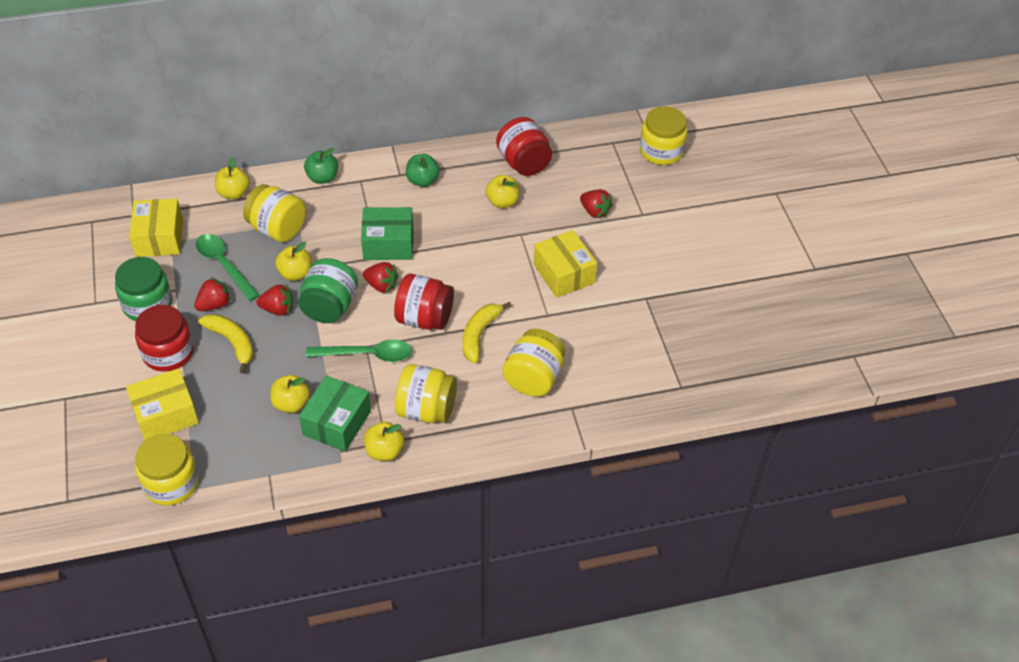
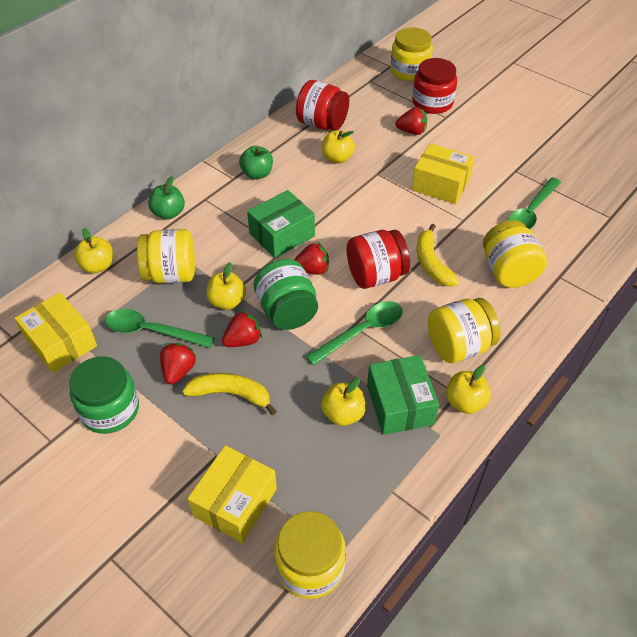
camera: 35 degrees left, 0 degrees up
(168, 353) = (177, 442): red jar -> red jar (432, 103)
(614, 341) = (531, 212): none -> green spoon

